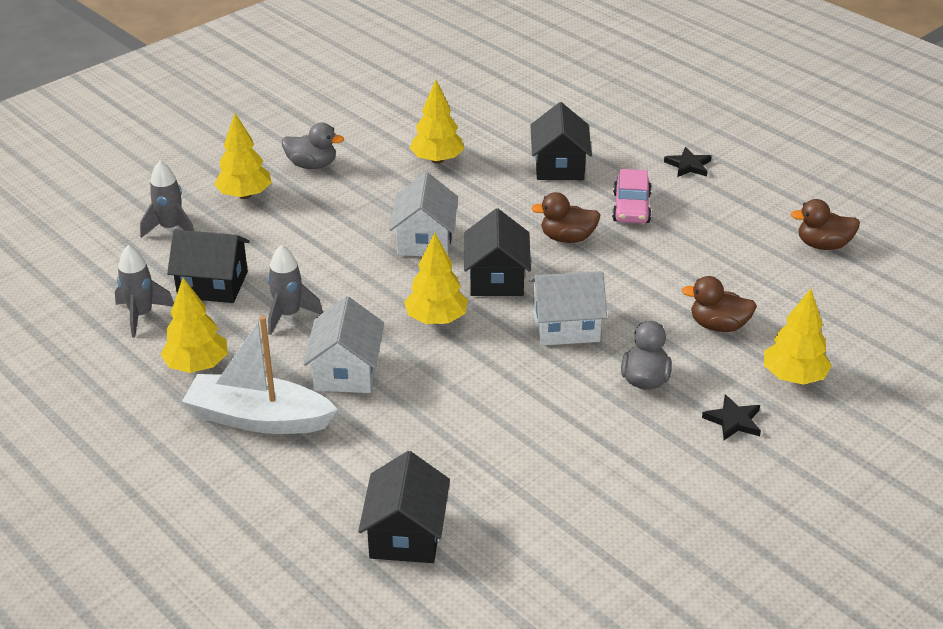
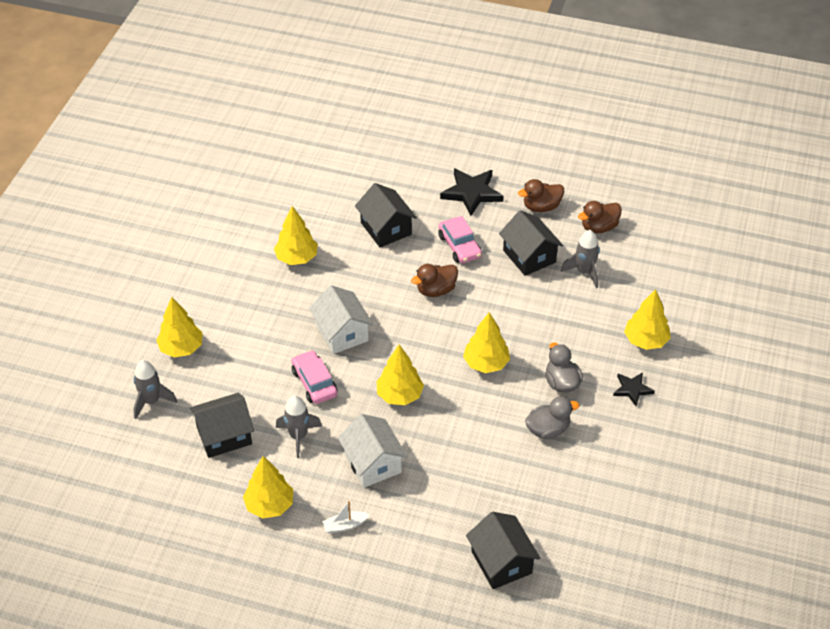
camera: 30 degrees left, 10 degrees up
(141, 315) = (195, 483): grey rocket -> grey rocket (584, 272)
(259, 418) = (345, 525): white boat -> white boat, size x0.42
(312, 165) = (209, 300): grey duck -> grey duck (548, 430)
(352, 273) = (314, 383): none -> pink car
(496, 278) = (414, 344): black house -> black house (529, 256)
(566, 326) = (486, 363): white house -> yellow tree
(688, 165) = (471, 193): black star -> black star, size x1.72
(718, 326) = (577, 321): brown duck -> brown duck (541, 207)

